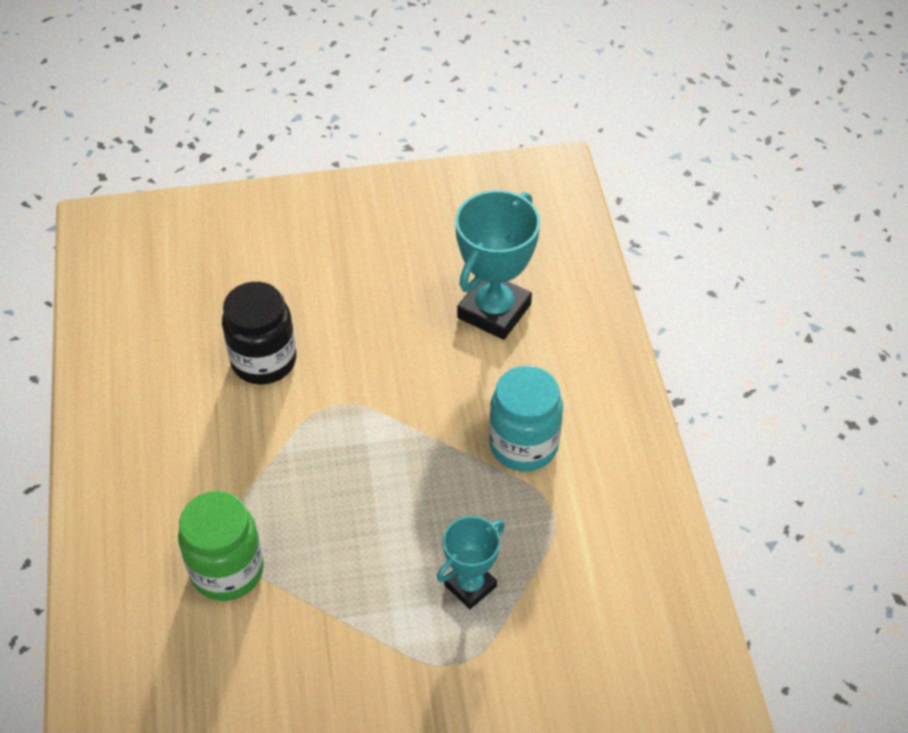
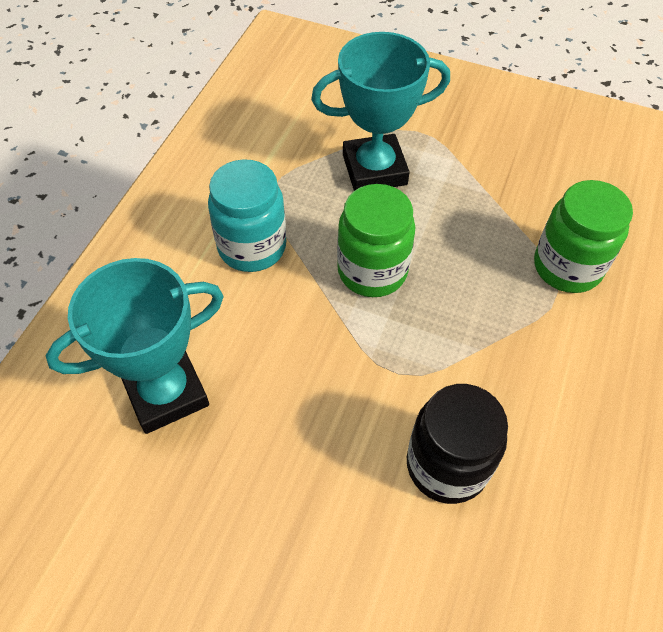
camera: 150 degrees left, 5 degrees up
(404, 476) = (372, 271): none -> green jar
(470, 586) = (374, 169): turquoise trophy -> turquoise trophy, size x1.68

